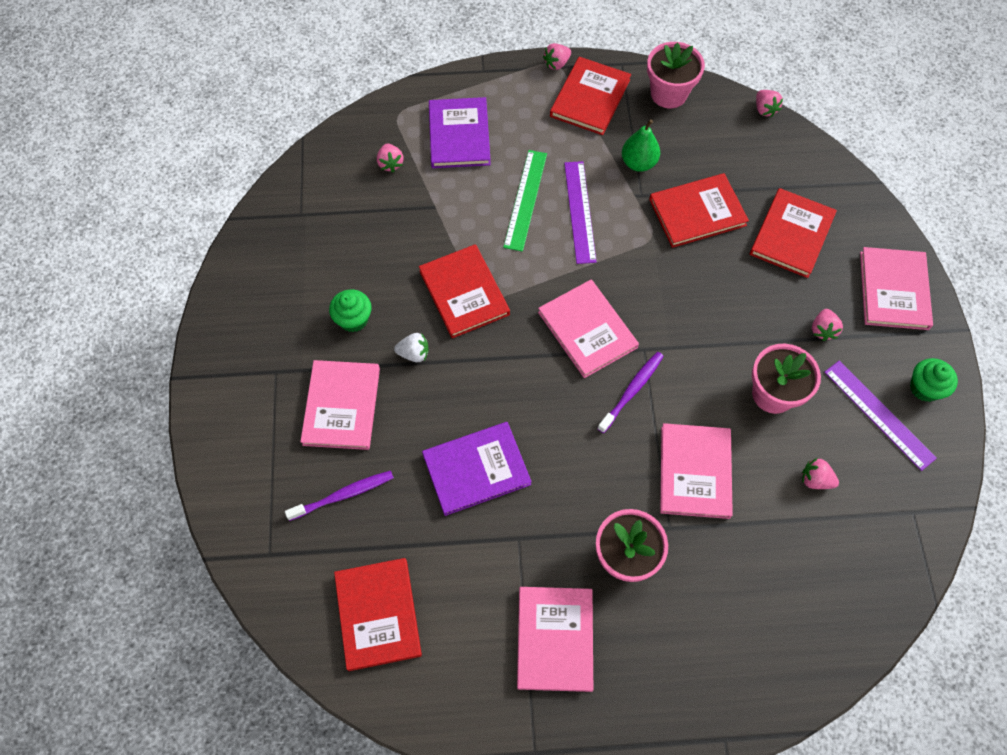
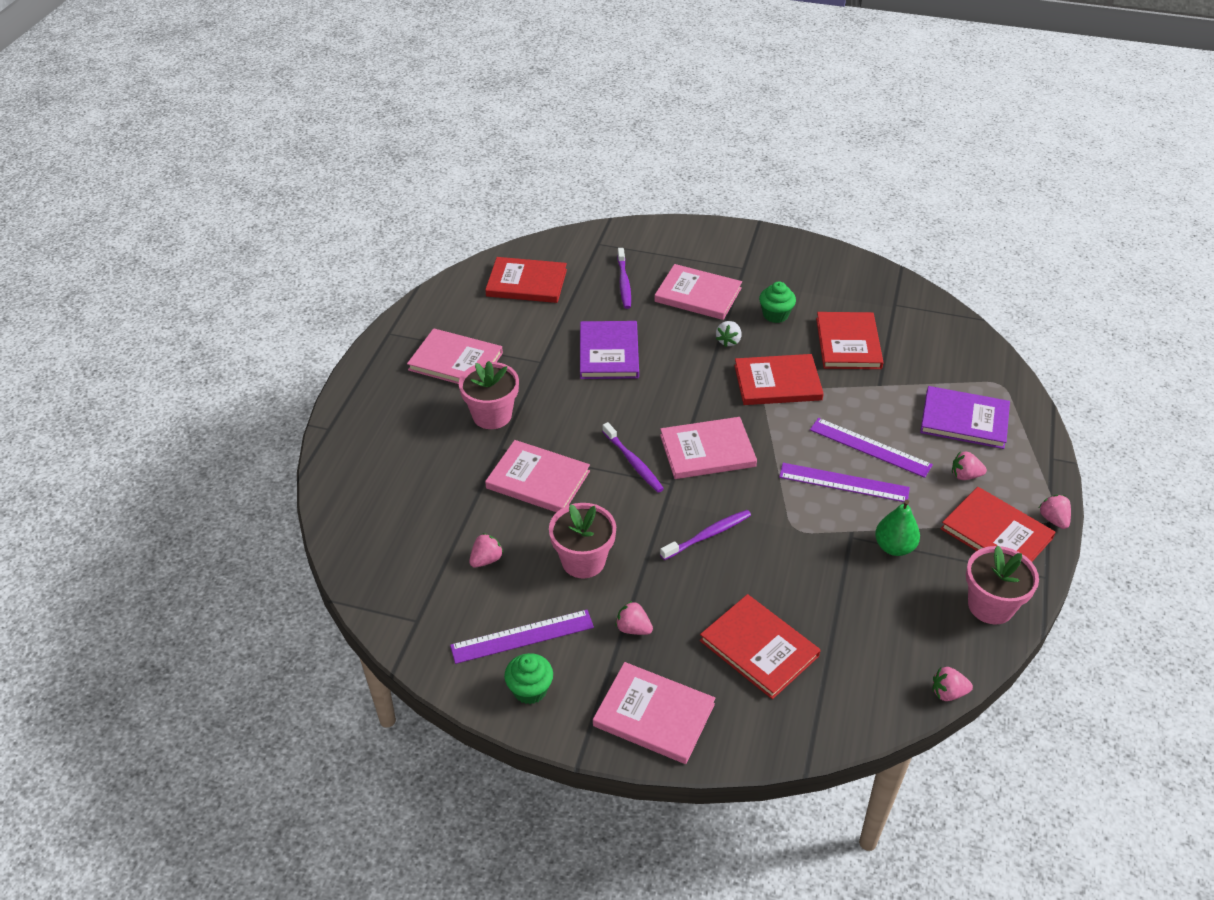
camera: 110 degrees right, 20 degrees down
(390, 164) = (938, 367): pink strawberry -> pink strawberry (965, 475)
(525, 199) = (870, 447): green ruler -> purple ruler
(692, 301) = (708, 535): none -> purple toothbrush
(697, 212) = (814, 575): red book -> red book (848, 343)

